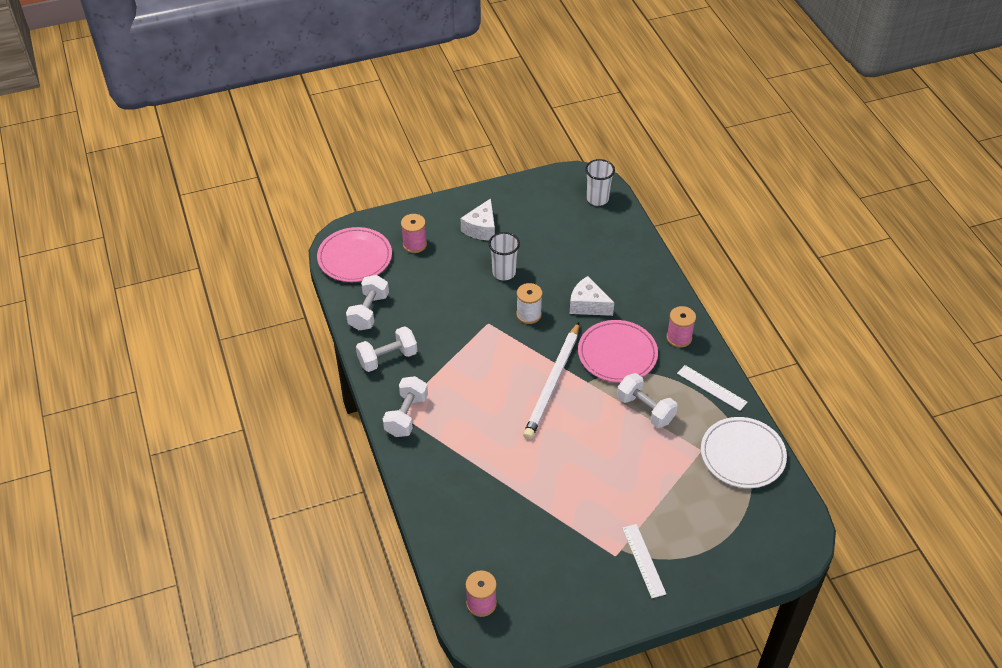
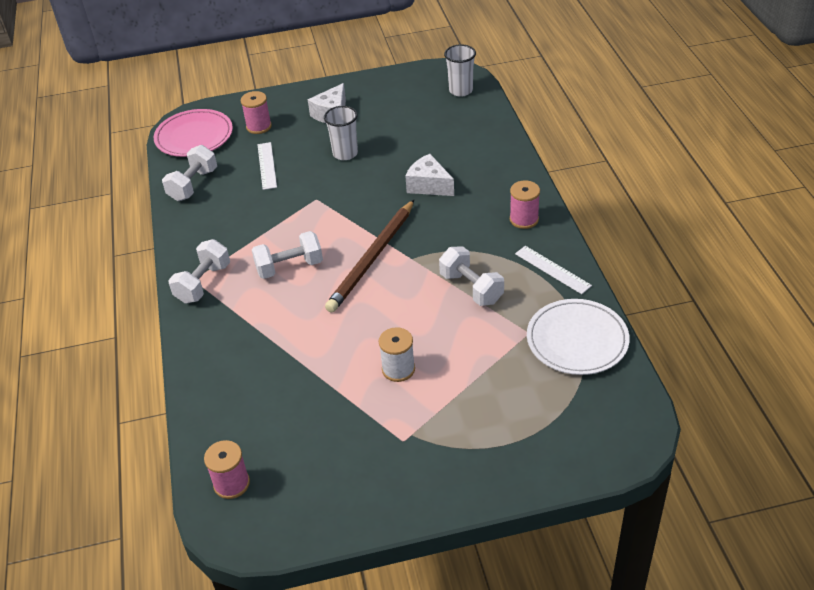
camera: 10 degrees right, 5 degrees down
(387, 358) = (199, 228): white dumbbell -> white dumbbell (289, 267)
(529, 314) = (362, 192): white spool -> white spool (398, 369)
(553, 383) = (372, 258): white pencil -> brown pencil
(617, 354) = (451, 232): pink plate -> none
(643, 560) = (436, 448): white ruler -> white ruler (267, 165)

